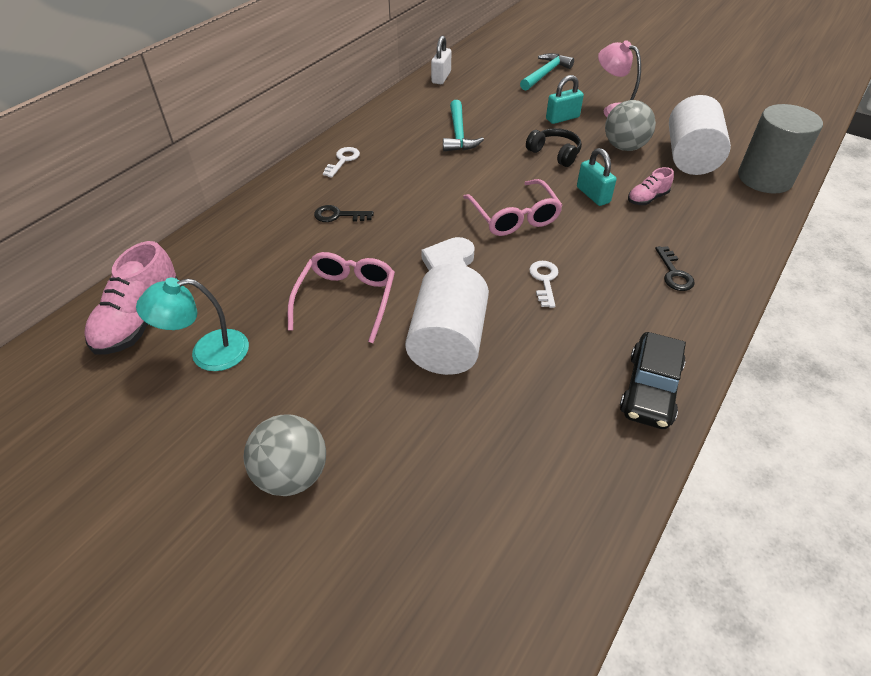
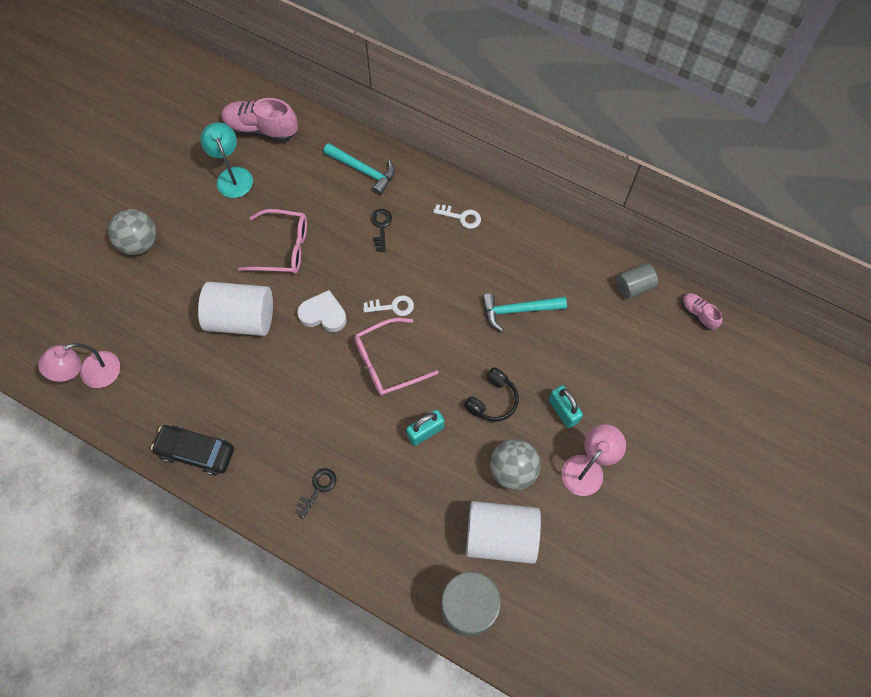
camera: 85 degrees right, 20 degrees up
(441, 77) = (634, 286): white padlock -> grey cylinder
(537, 538) = (92, 374): none -> pink lamp
(544, 280) = (306, 385): white key -> white key (393, 306)
(545, 74) = (663, 396): turquoise hammer -> turquoise hammer (363, 170)
(647, 198) = (423, 481): pink shoe -> pink shoe (698, 314)
(674, 273) = (318, 489): black key -> black key turned 135 degrees clockwise

